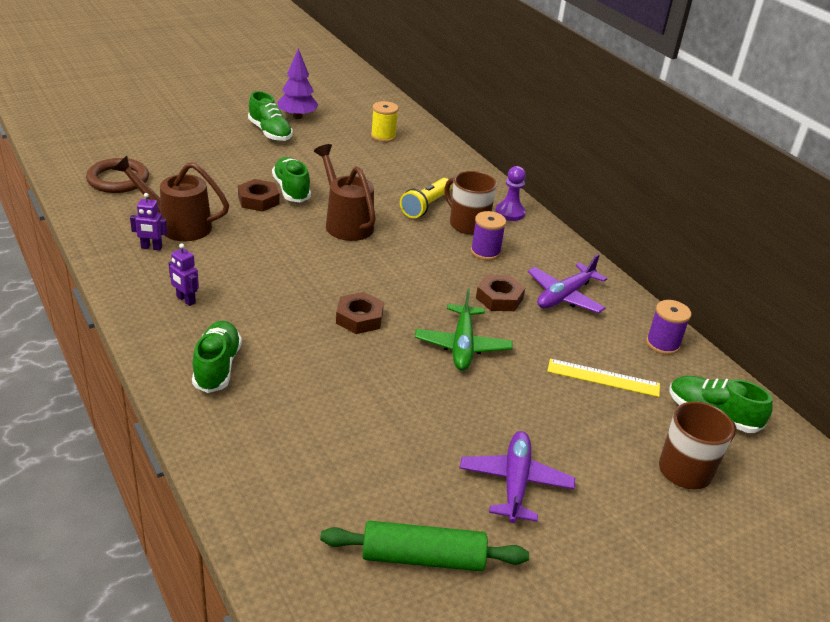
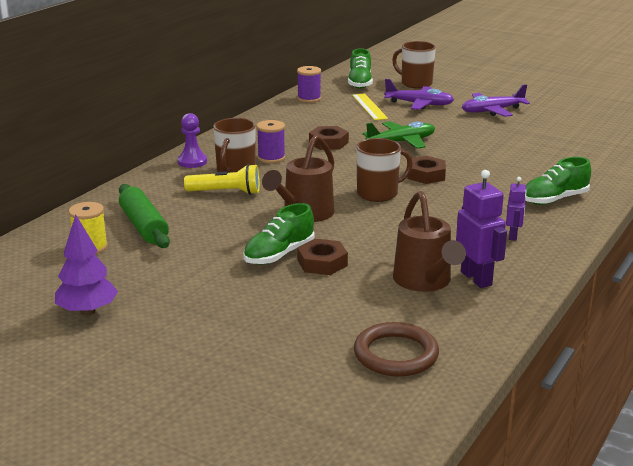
camera: 115 degrees left, 10 degrees down
(151, 247) = (476, 278): purple robot -> purple robot, size x1.69
(270, 132) = (157, 312): green shoe -> none
(346, 273) = (378, 194): none -> brown mug
(423, 558) = (575, 118): green rolling pin -> green rolling pin (144, 226)
(564, 296) = (294, 127): purple plane -> purple plane (419, 104)

